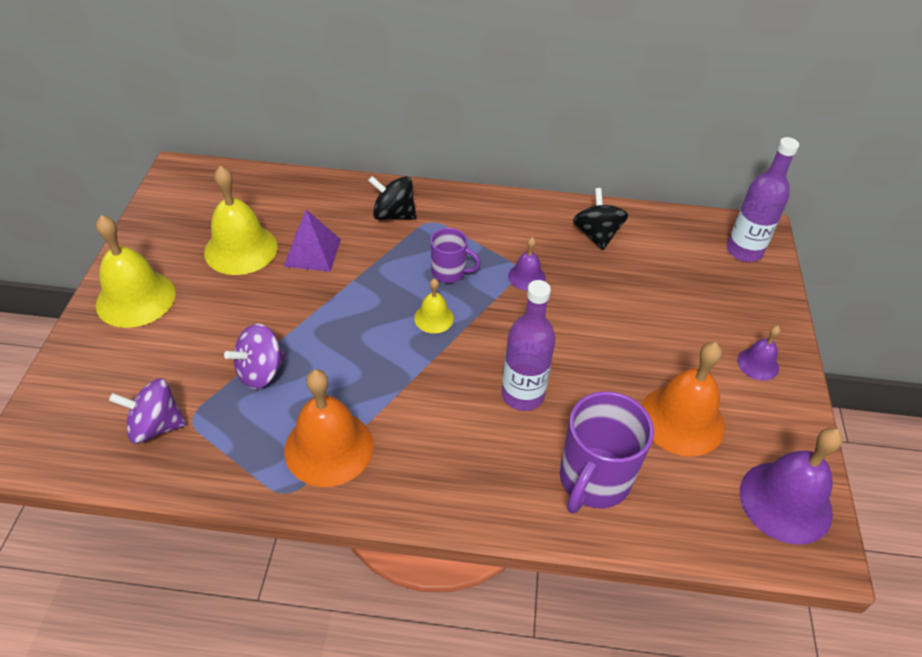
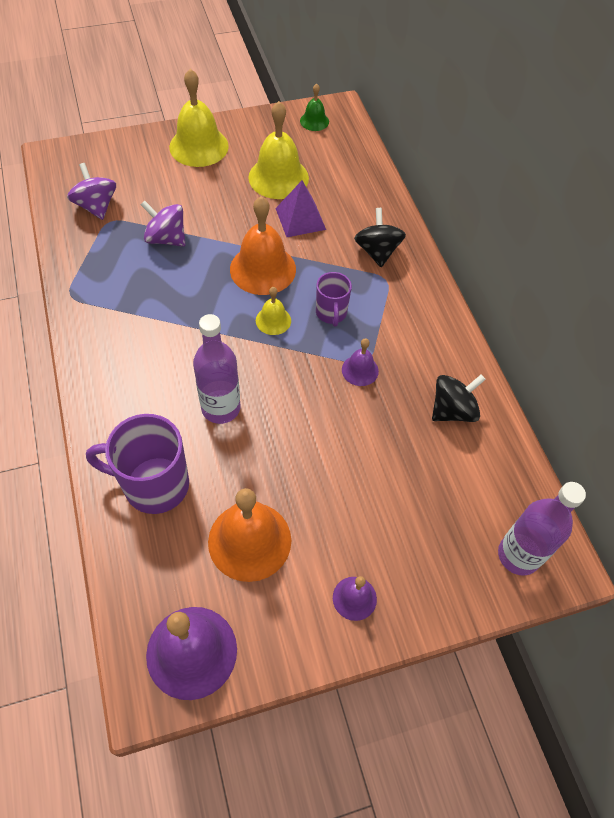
camera: 65 degrees right, 10 degrees up
(181, 194) = (314, 121): none -> green bell
(329, 447) = (116, 303): orange bell -> orange bell (263, 269)

